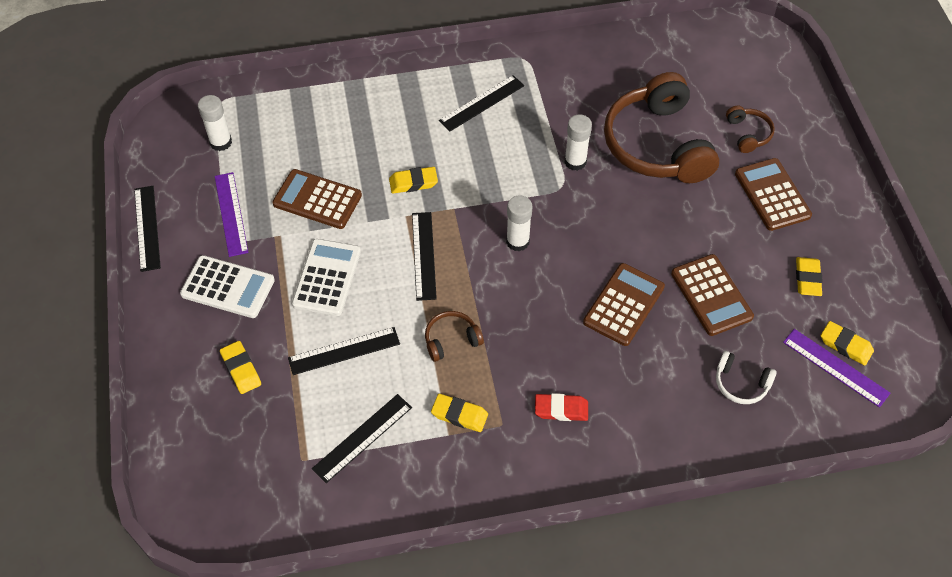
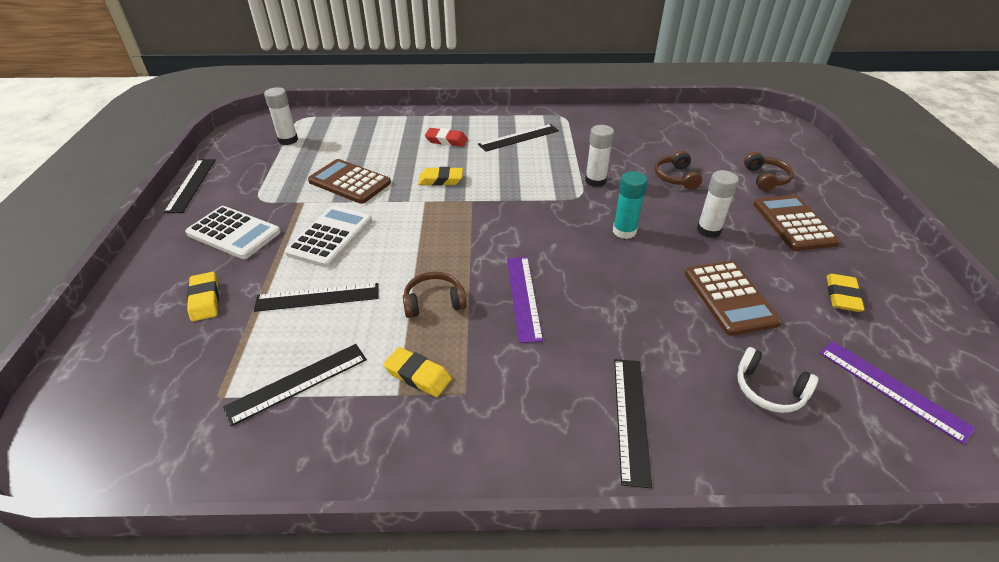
camera: 10 degrees right, 15 degrees down
(231, 214) = (269, 183): purple ruler -> purple ruler (523, 297)
(424, 255) = (431, 231): black ruler -> black ruler (631, 418)
(517, 241) = (527, 230): white glue stick -> white glue stick (708, 230)
(561, 409) = (540, 387): red eraser -> red eraser (446, 140)
(611, 229) = (624, 231): none -> turquoise glue stick
(623, 305) = (629, 294): brown calculator -> none
(657, 145) = (676, 177): brown headphones -> brown headphones, size x0.43
(845, 345) = (901, 366): yellow eraser -> none

